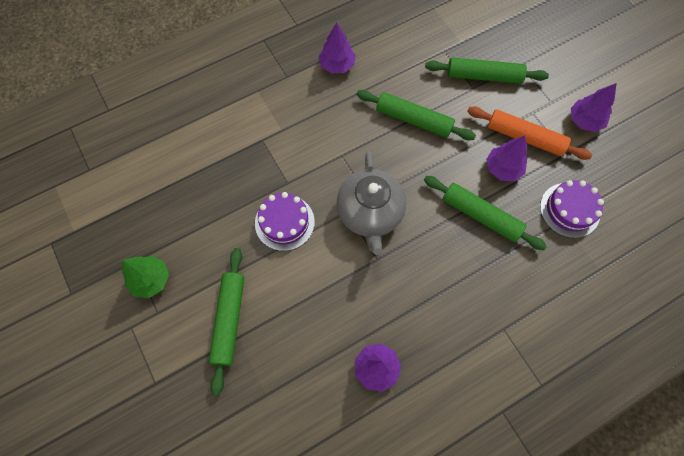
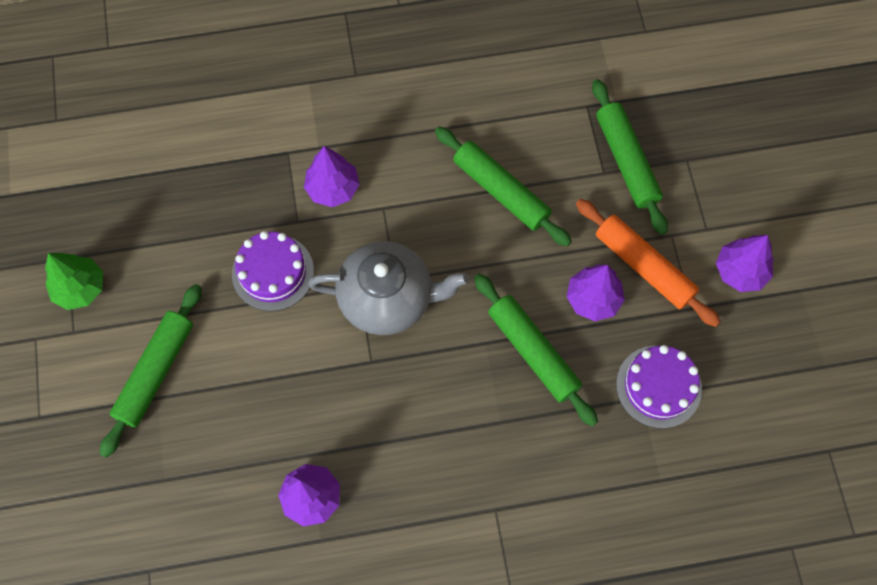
camera: 20 degrees right, 0 degrees up
(337, 65) = (429, 80): purple tree -> purple tree (333, 188)
(370, 213) = (388, 298): grey teapot -> grey teapot turned 105 degrees counterclockwise
(483, 76) = (626, 161): green rolling pin -> green rolling pin turned 45 degrees clockwise

